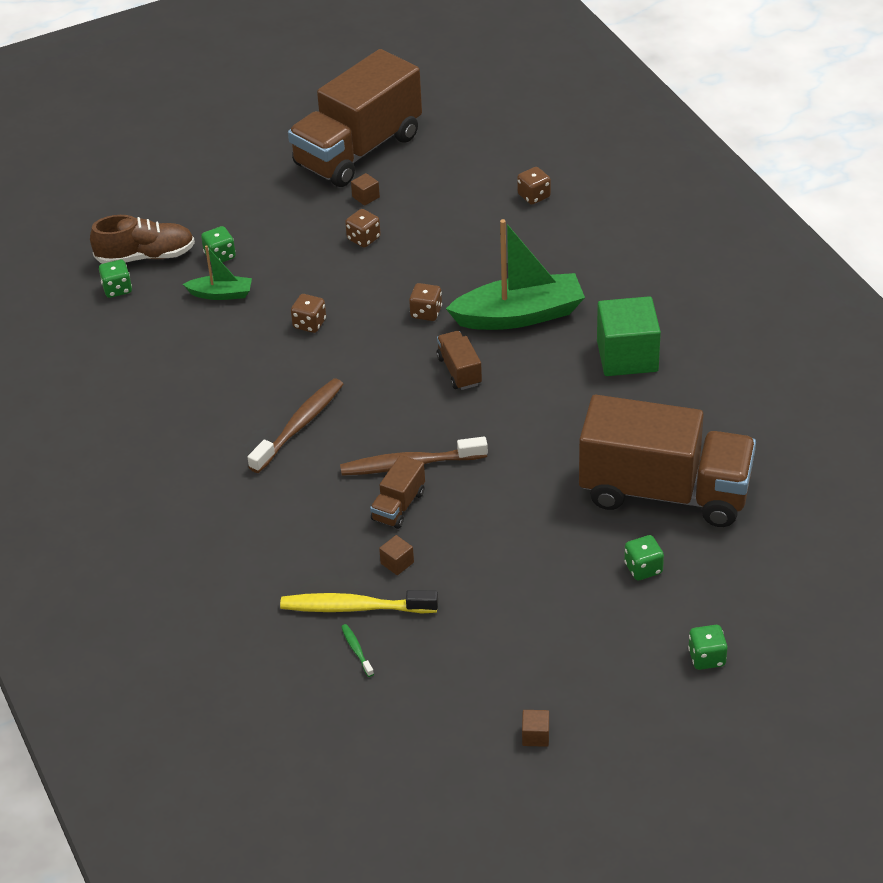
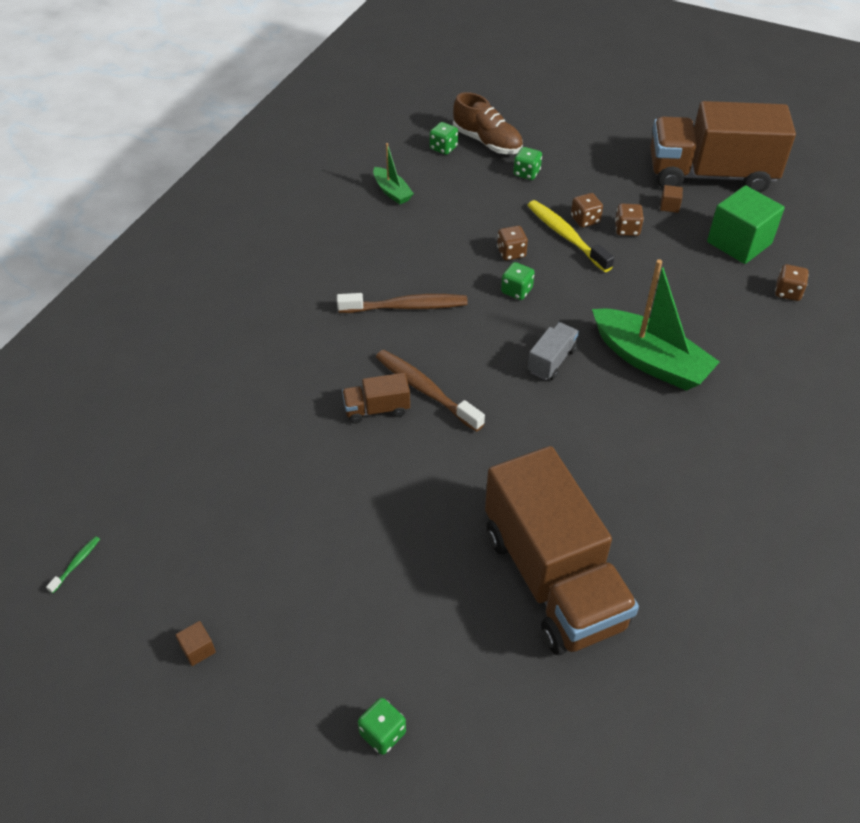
camera: 50 degrees right, 5 degrees up
(221, 294) = (491, 195): green boat -> green boat (392, 192)
(354, 607) = (251, 445): yellow toothbrush -> yellow toothbrush (566, 236)
(356, 650) = (208, 472): green toothbrush -> green toothbrush (76, 563)
(397, 563) = (317, 443): brown cube -> none
(426, 312) = (591, 306): brown dice -> brown dice (585, 220)
(459, 371) = (552, 361): brown truck -> grey truck
(627, 356) = (682, 456): green cube -> green cube (739, 243)
(643, 568) = (449, 616): green dice -> green dice (516, 291)

